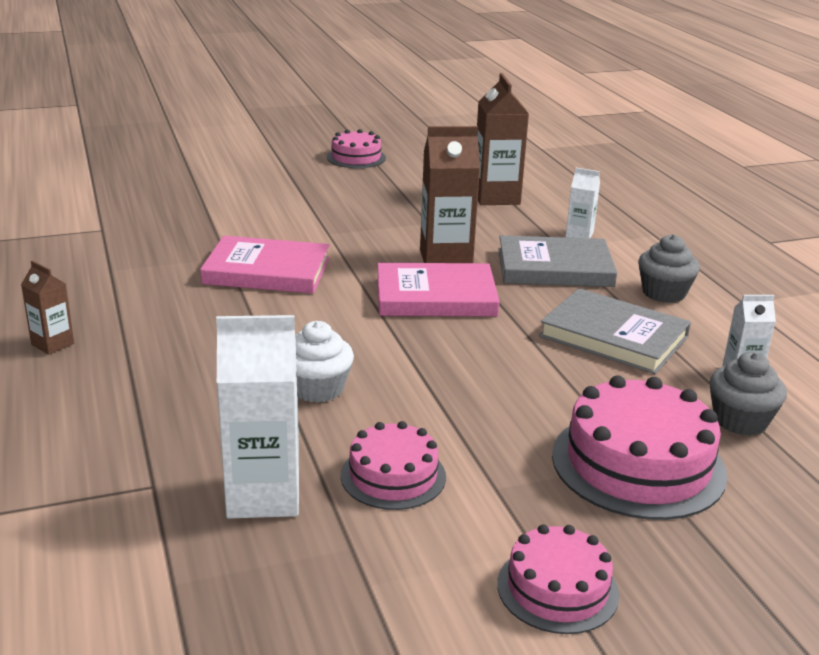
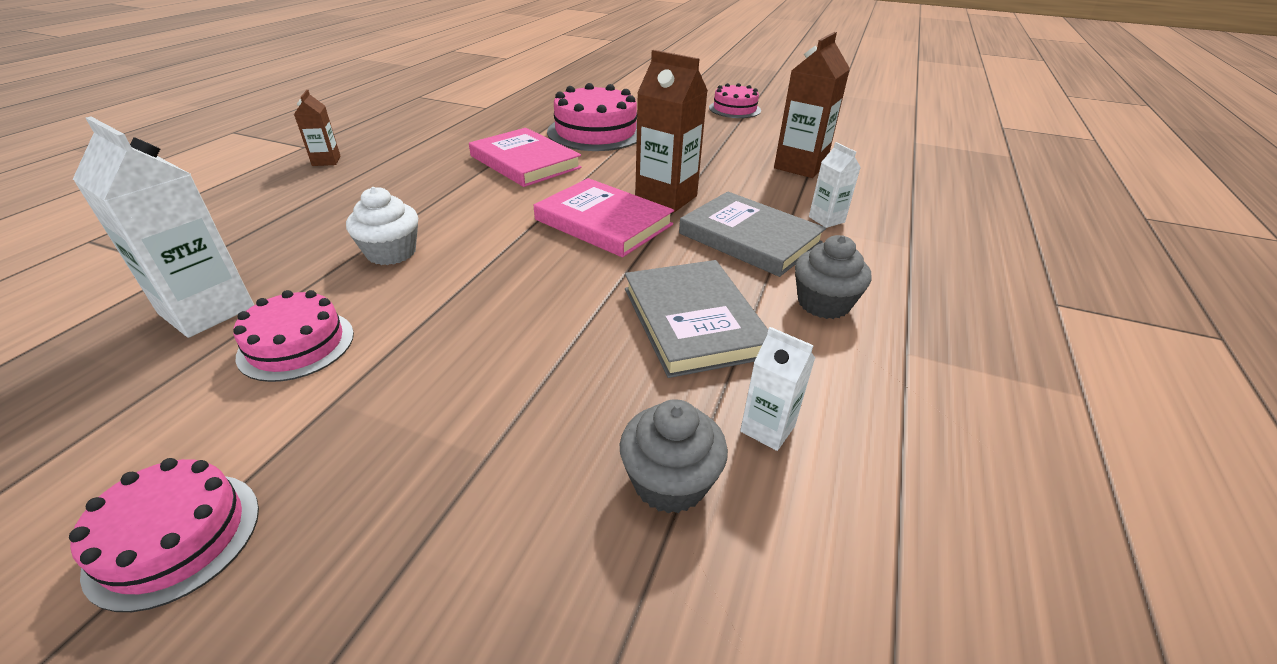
camera: 40 degrees right, 10 degrees up
(638, 464) = (480, 460): pink cake -> pink cake (595, 132)

